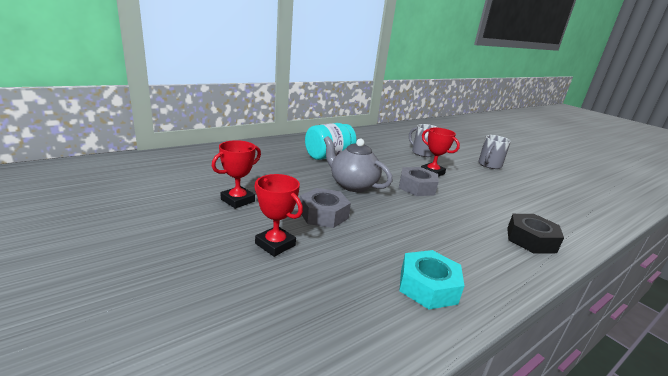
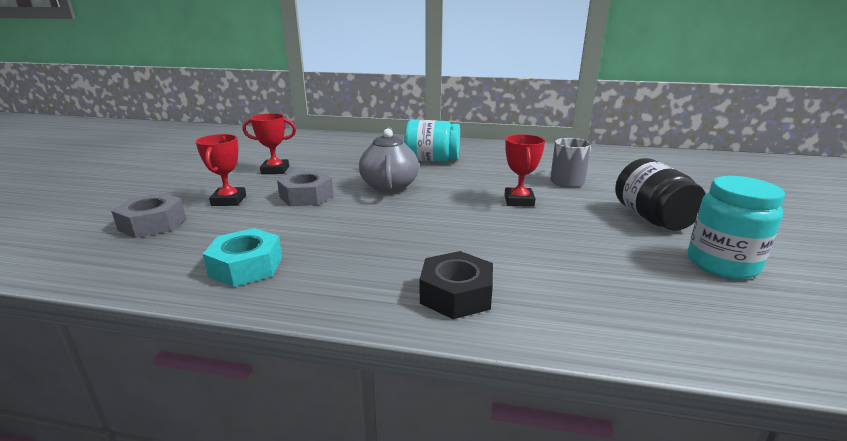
camera: 50 degrees right, 0 degrees up
(417, 187) = (455, 206): grey nut -> grey nut (152, 224)
(489, 165) = (652, 218): grey mug -> black jar
(545, 180) = (722, 264): none -> turquoise jar

